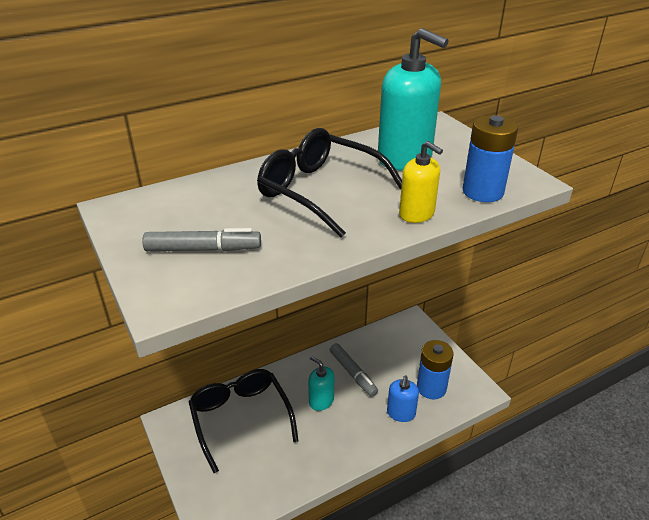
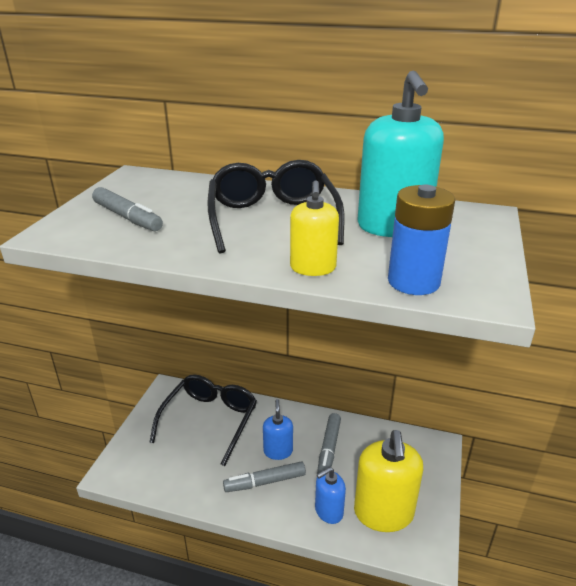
camera: 45 degrees right, 5 degrees down
(321, 401) = (278, 451): turquoise soap dispenser -> blue soap dispenser
(339, 429) = (265, 482): none -> grey marker
(431, 388) = (383, 513): blue battery -> yellow soap dispenser

